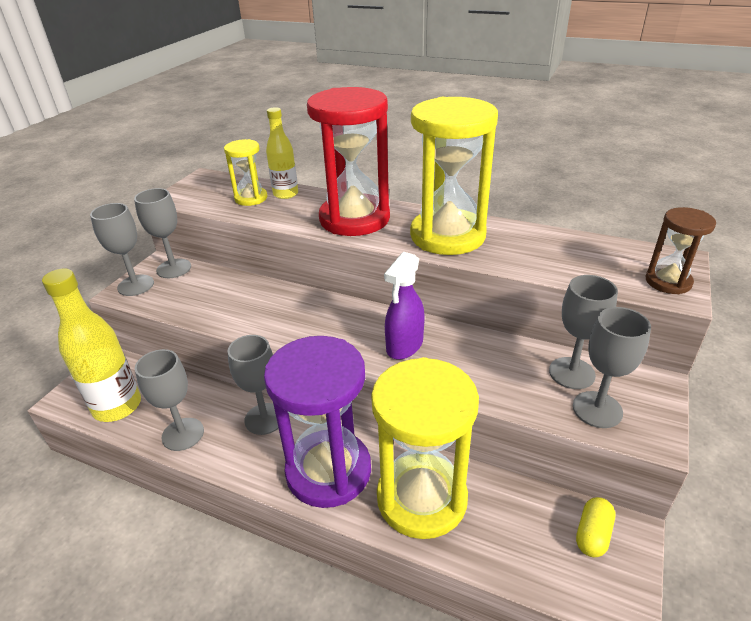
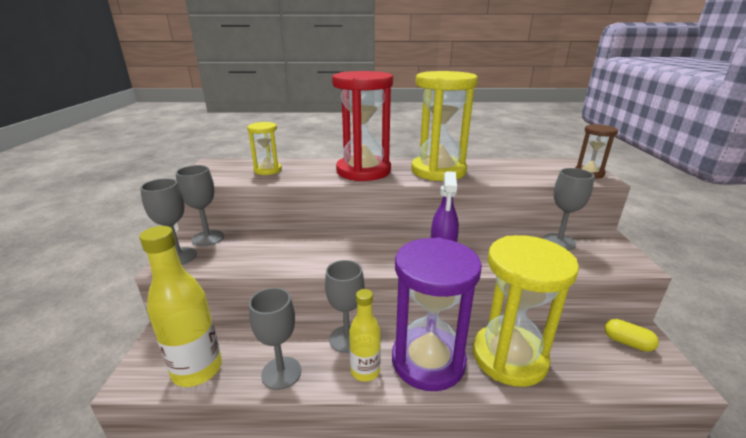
camera: 25 degrees left, 10 degrees down
(285, 194) = (294, 164): yellow bottle -> yellow bottle (365, 371)
(593, 534) = (627, 342): yellow capsule -> yellow capsule turned 60 degrees counterclockwise
(597, 409) = (593, 257): grey goblet -> none

